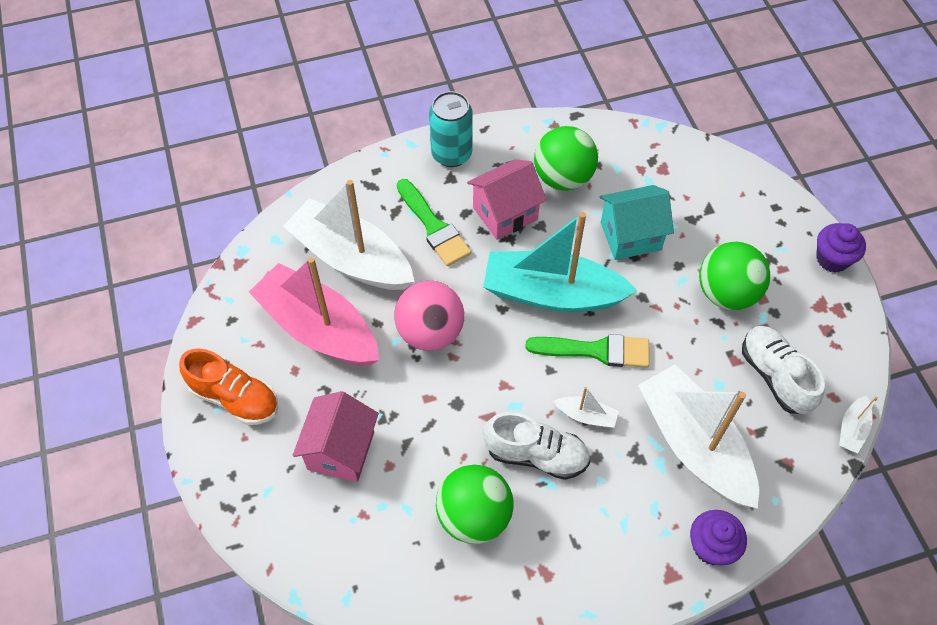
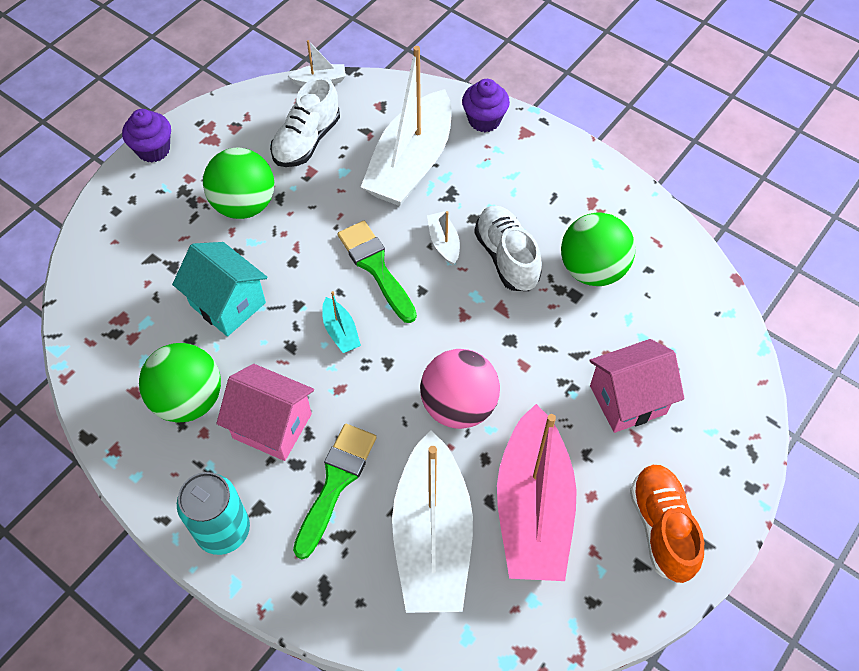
camera: 125 degrees left, 0 degrees up
(552, 293) = (340, 331): turquoise boat -> turquoise boat, size x0.41

